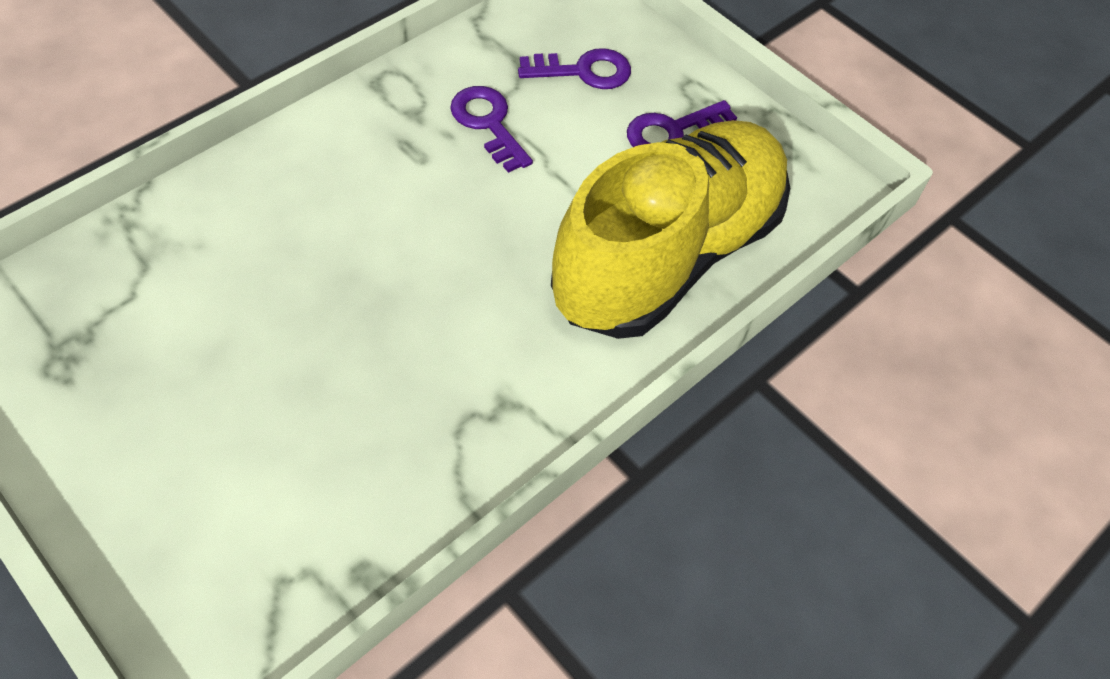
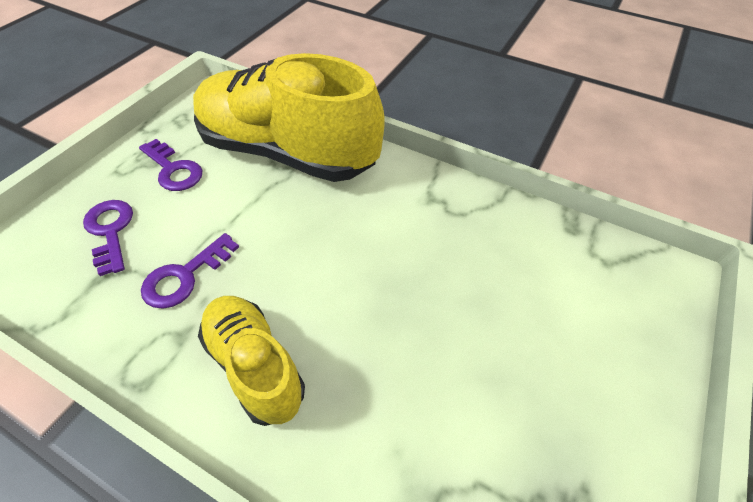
camera: 105 degrees left, 5 degrees down
(349, 161) = (254, 365): none -> yellow shoe

